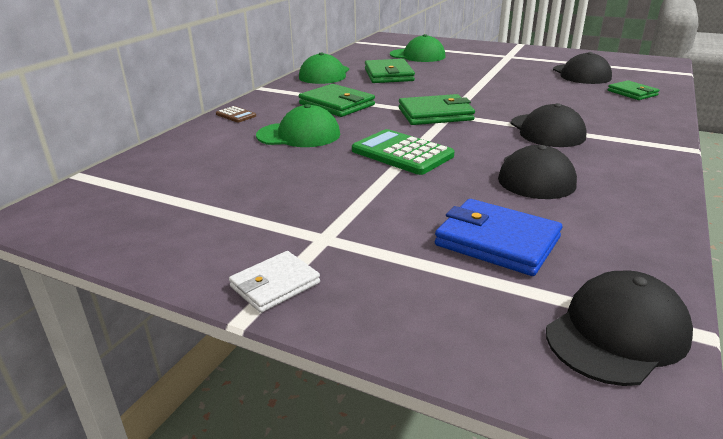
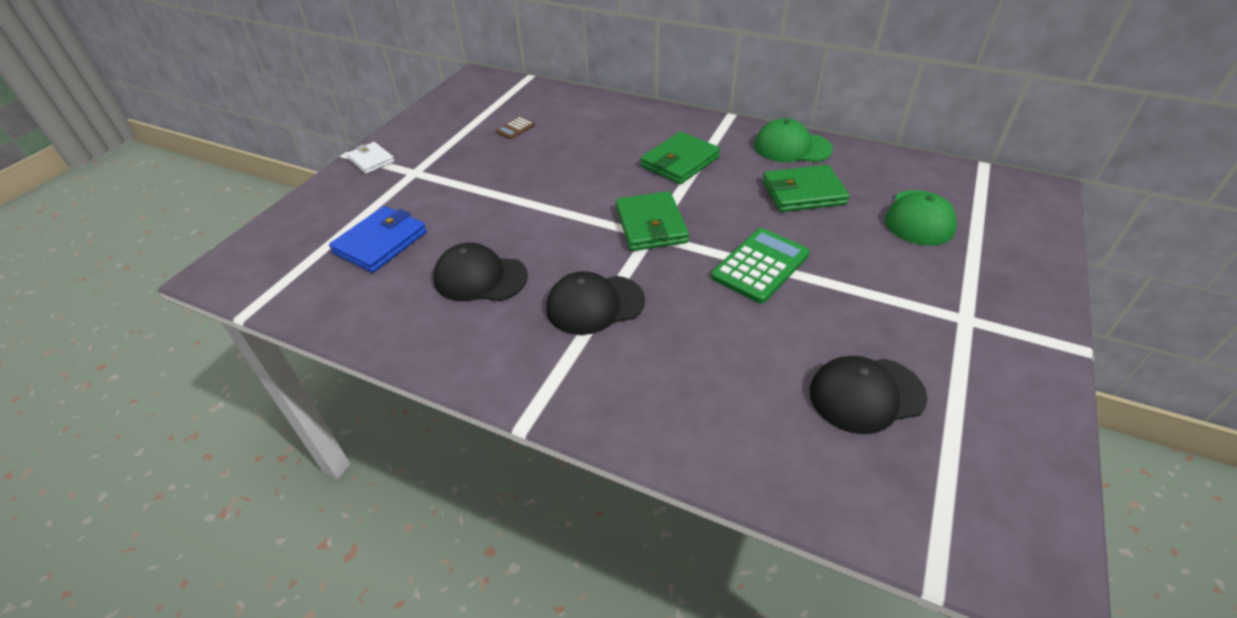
camera: 90 degrees right, 15 degrees up
(236, 115) = (646, 112): brown calculator -> brown calculator (515, 128)
(299, 135) = (594, 148): green cap -> none
(402, 153) = (545, 202): green calculator -> green calculator (760, 266)
(617, 333) = (266, 278): black cap -> none
(632, 93) = (763, 436): green wallet -> none

